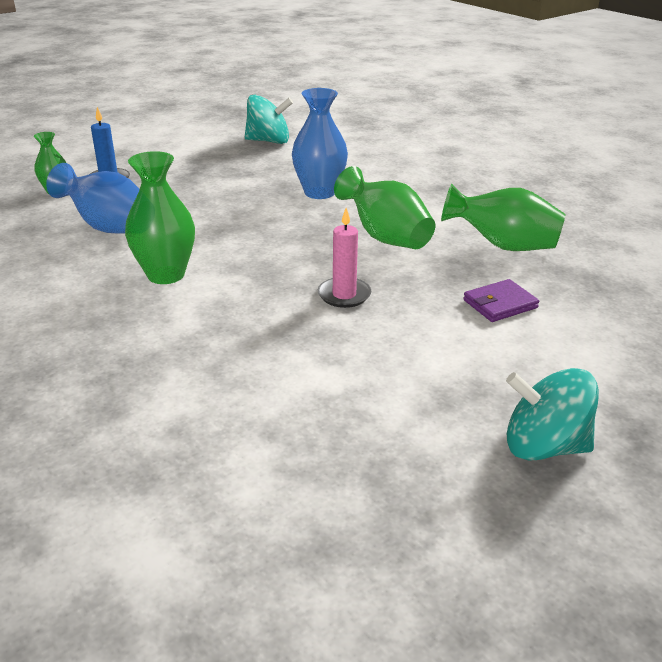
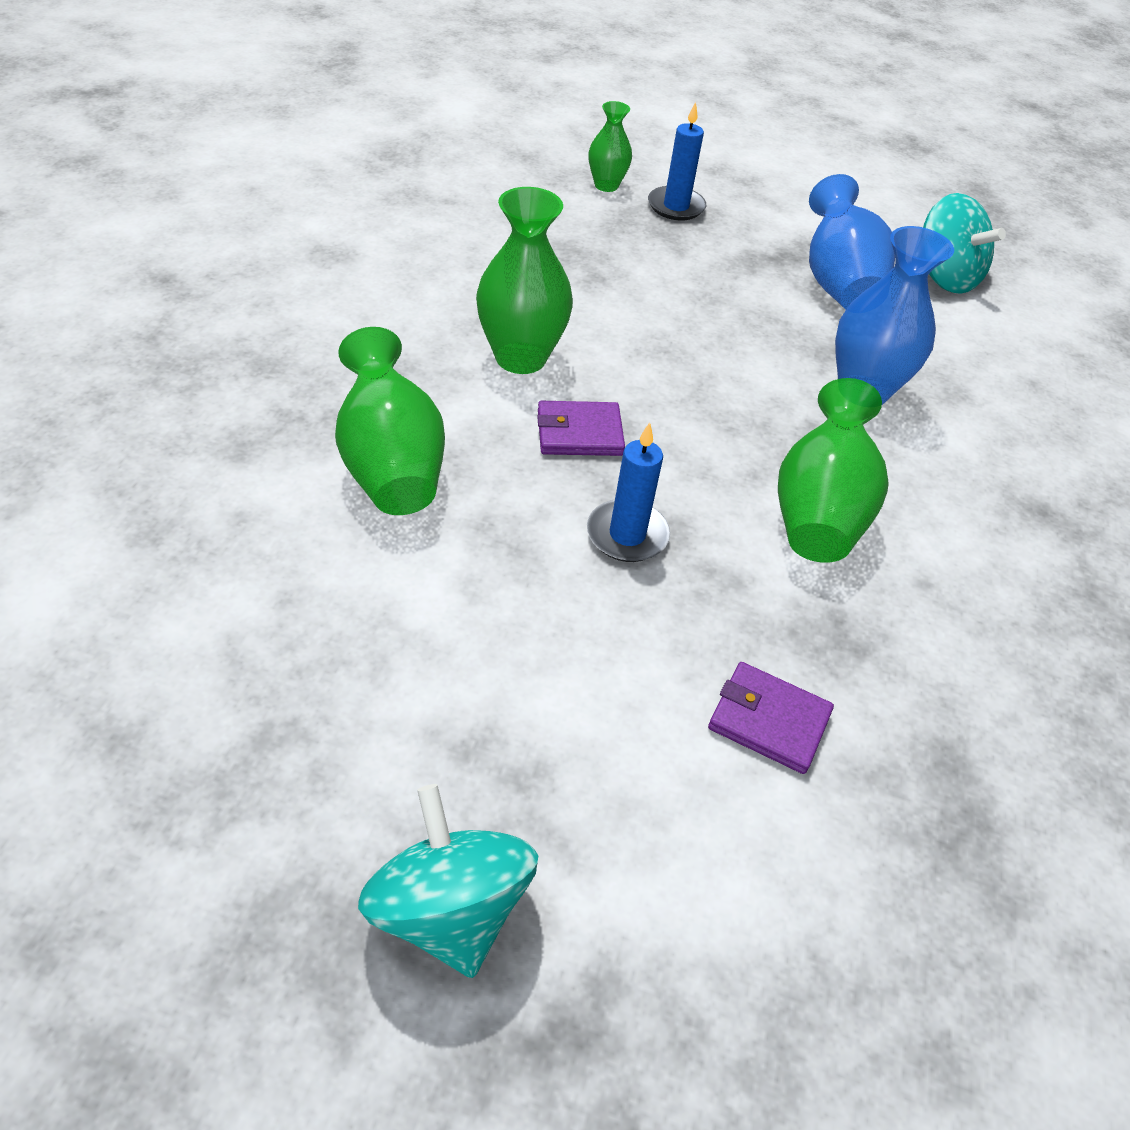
camera: 50 degrees right, 15 degrees up
(109, 227) = (573, 264): blue vase -> blue vase (837, 283)
(252, 280) = (579, 433): none -> purple wallet
(344, 295) = (627, 534): pink candle -> blue candle
(503, 246) = (947, 660): green vase -> green vase (391, 465)

